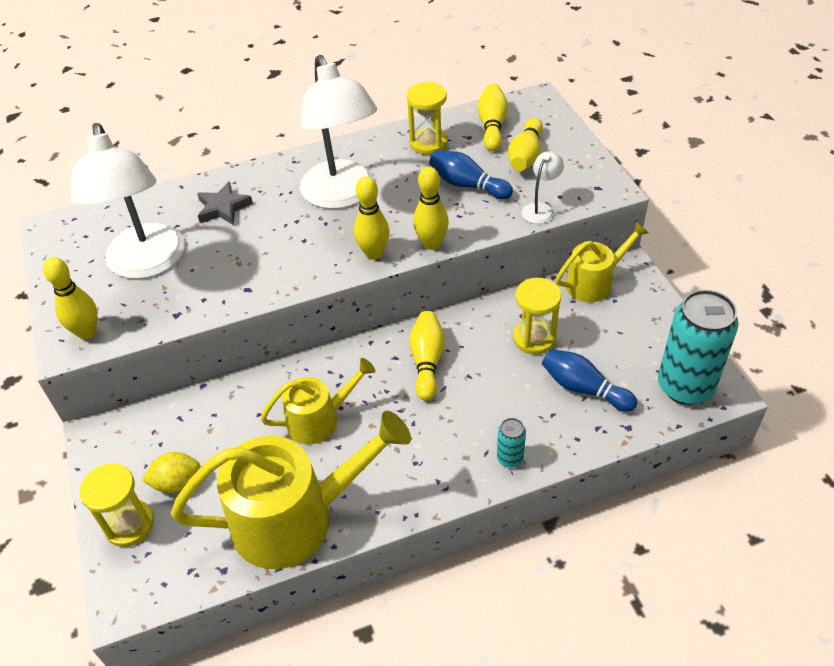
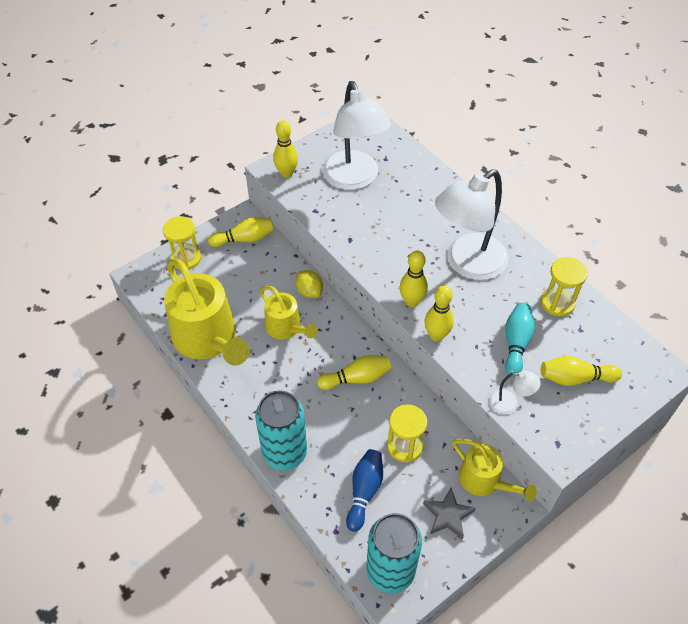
camera: 70 degrees right, 5 degrees up
(147, 264) = (354, 179): white lamp -> white lamp turned 75 degrees counterclockwise
(177, 482) = (219, 270): yellow lemon -> yellow lemon (309, 291)
(223, 208) = (423, 199): grey star -> grey star (448, 515)
(467, 185) = (516, 343): blue bowling pin -> turquoise bowling pin
(492, 126) = (604, 344): yellow bowling pin -> yellow bowling pin (244, 239)
(510, 458) = (284, 453): turquoise can -> turquoise can, size x2.24

